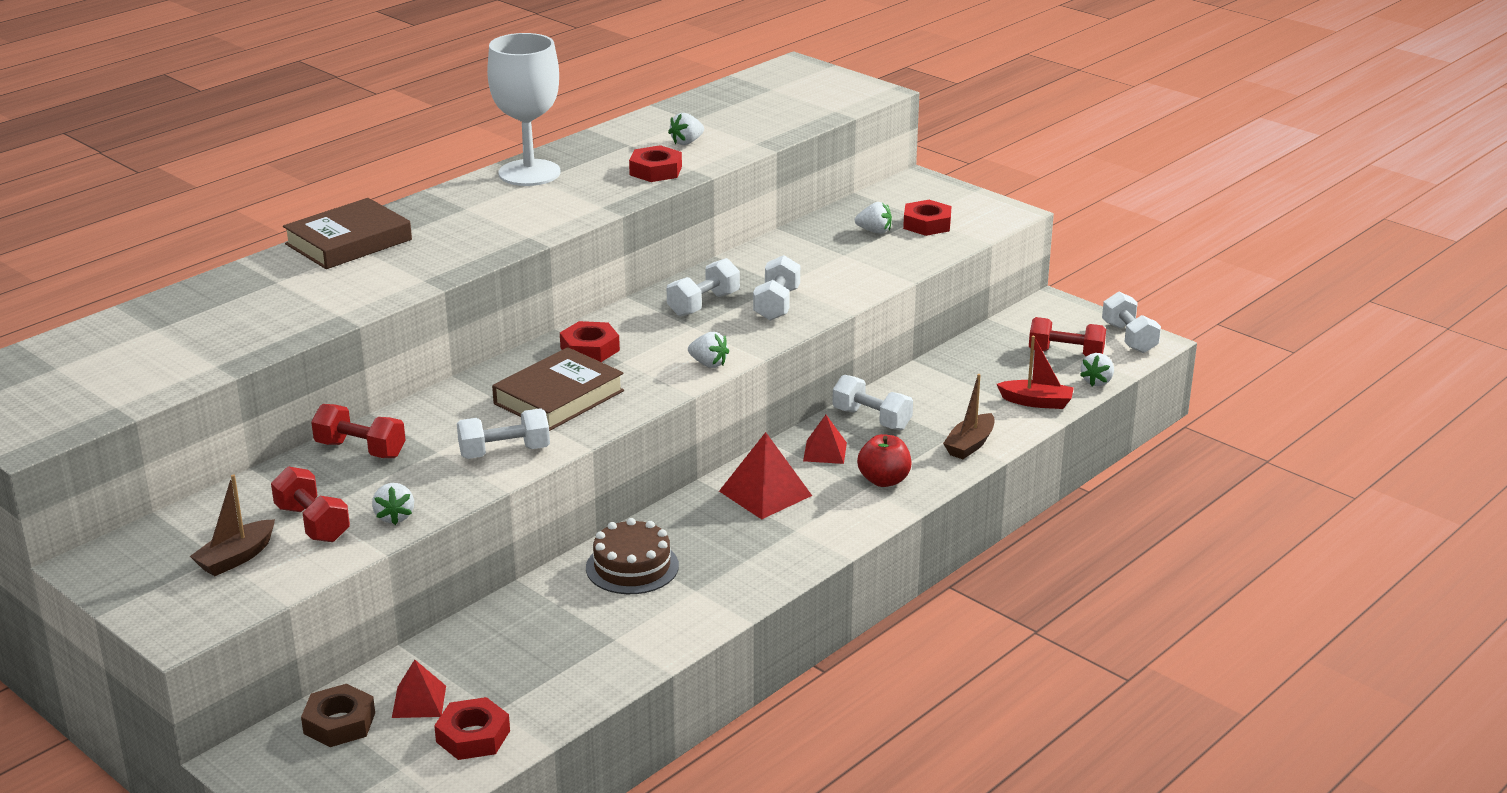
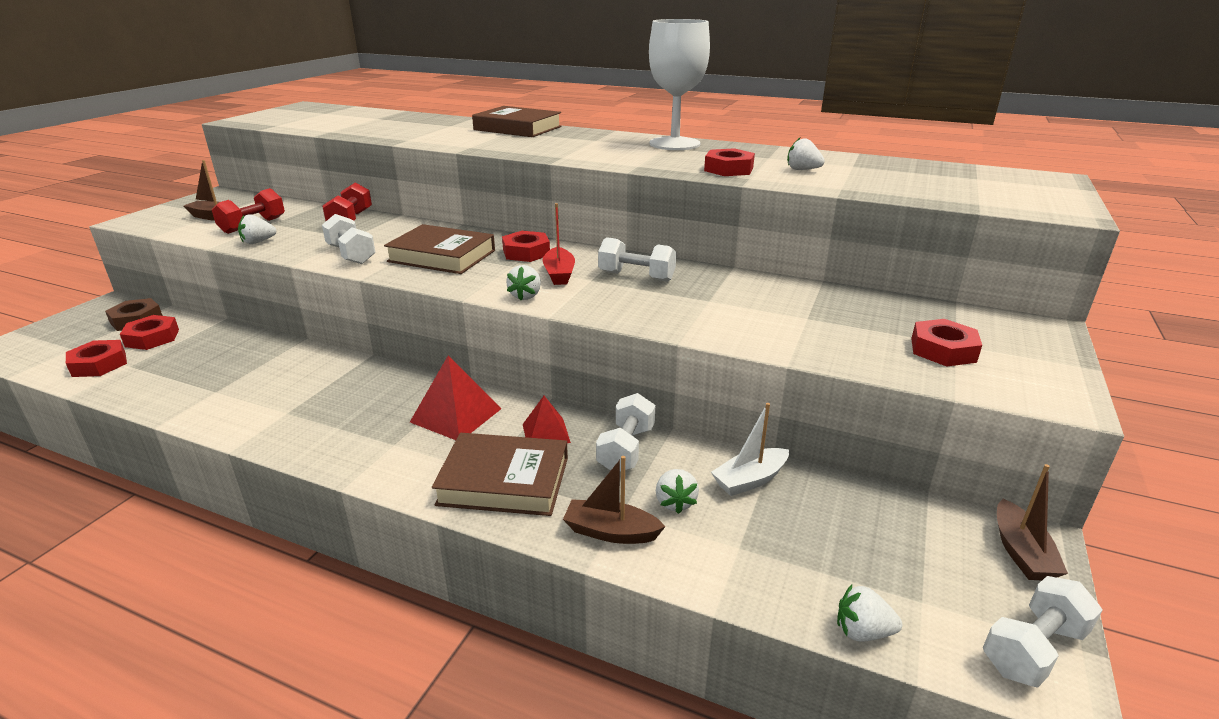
camera: 70 degrees right, 0 degrees up
(419, 701) = (152, 338): red pyramid -> red nut
(632, 567) = (324, 377): brown cake -> none
(776, 305) = (664, 305): white dumbbell -> none
(874, 231) = (881, 324): white strawberry -> white strawberry (675, 502)
(884, 480) = (504, 481): red apple -> brown book
(940, 378) = (750, 480): none -> white boat
(1036, 402) = (754, 574): red boat -> red boat (559, 274)
(1058, 311) = (1021, 552): none -> brown boat
(1065, 354) = (910, 581): red dumbbell -> none

